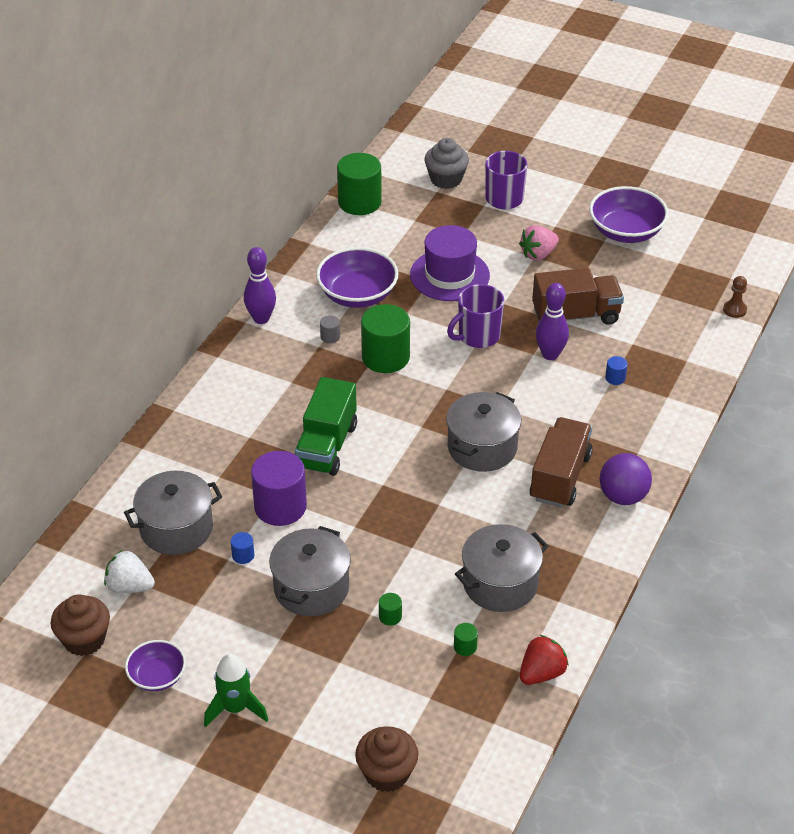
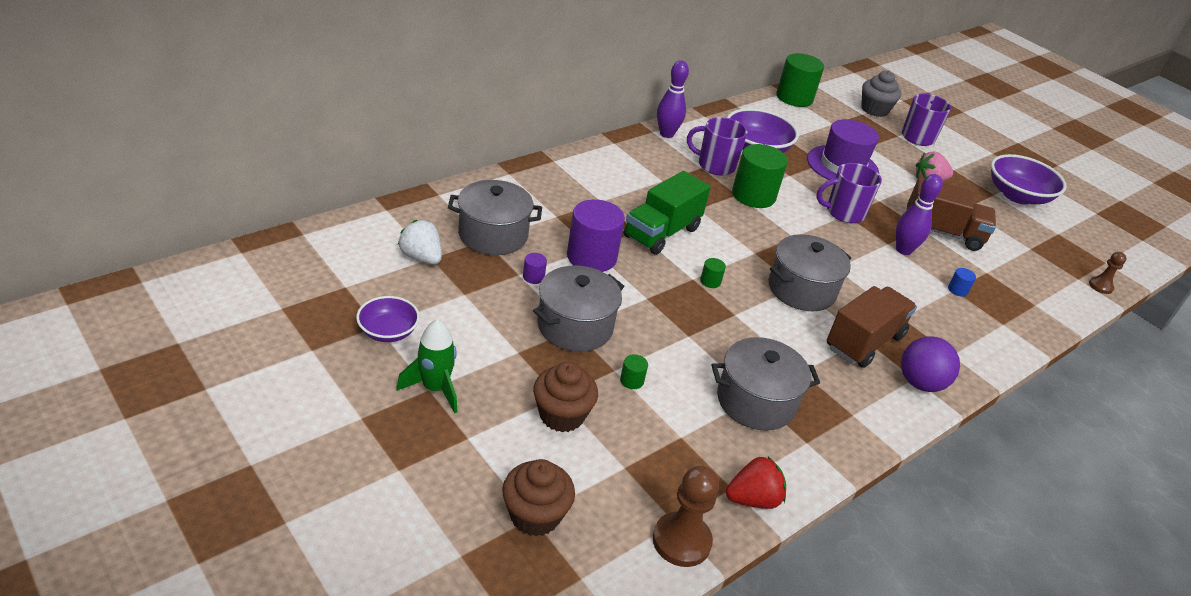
camera: 20 degrees right, 5 degrees down
(84, 640) = (352, 277): brown cupcake -> brown cupcake (561, 415)
(243, 555) = (533, 277): blue cylinder -> purple cylinder
(330, 337) = (715, 165): grey cylinder -> purple mug
(465, 647) = (688, 439): green cylinder -> green cylinder (710, 281)
(507, 736) = (681, 541): none -> brown pawn

